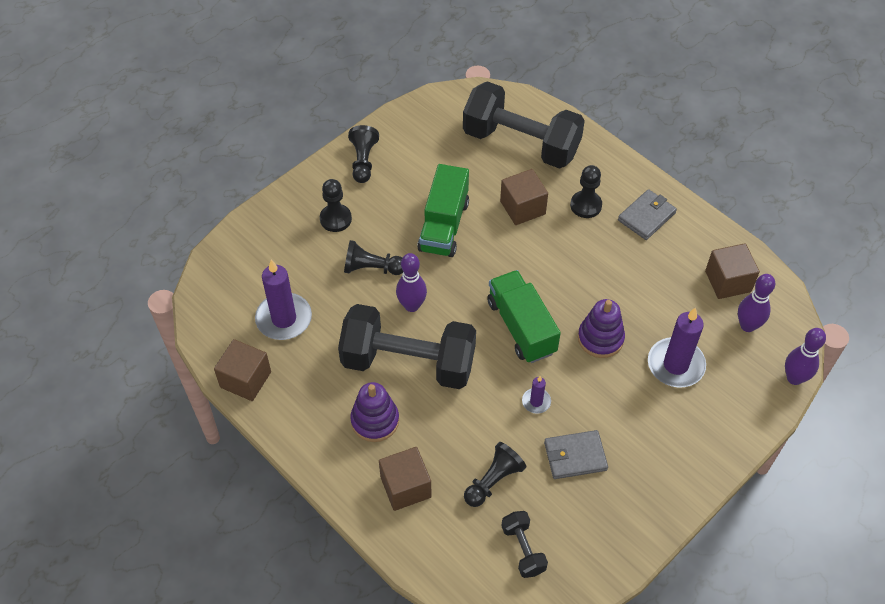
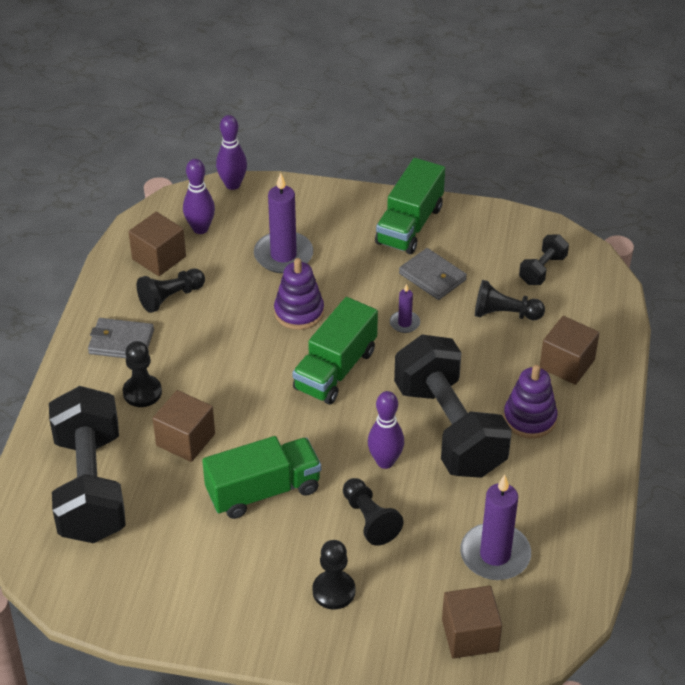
camera: 125 degrees left, 10 degrees down
(245, 379) = (587, 540): brown cube -> brown cube (470, 635)
(363, 161) = (229, 617): black pawn -> black pawn (170, 297)
(652, 481) = (409, 225): none -> green truck

